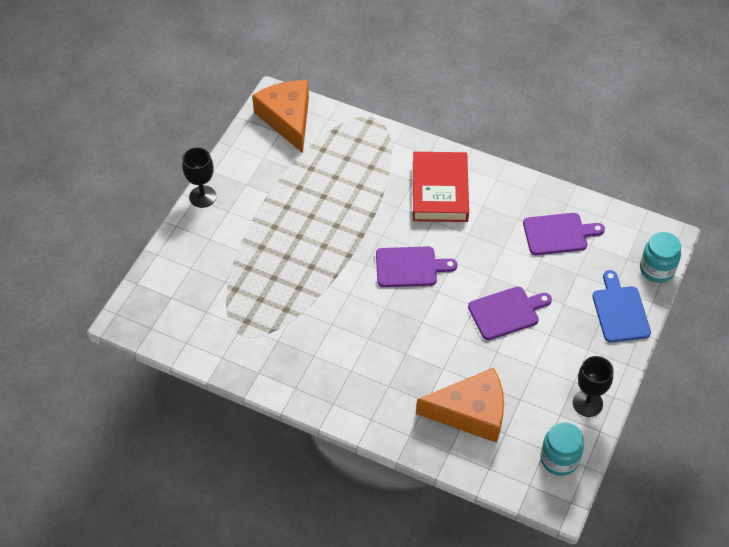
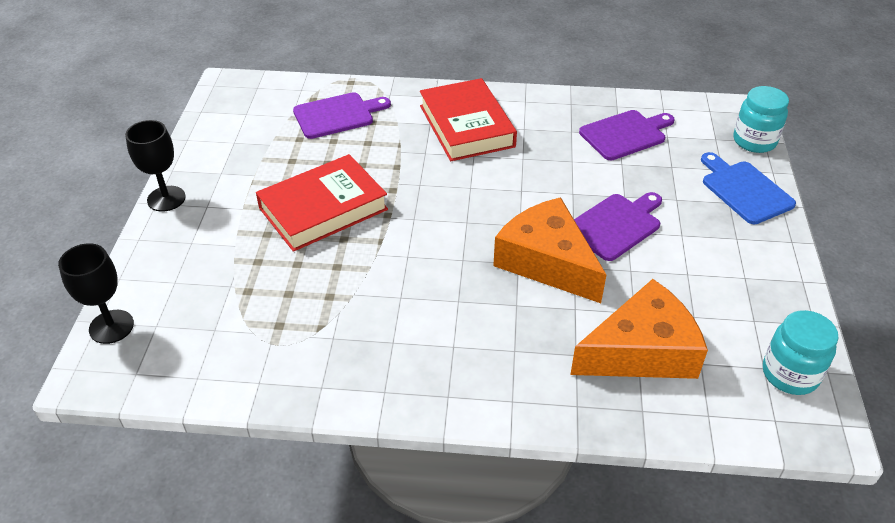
camera: 20 degrees left, 10 degrees down
(287, 119) = (250, 99): orange cheese -> orange cheese (547, 262)
(306, 237) = (323, 209): none -> red book
(409, 267) = (471, 208): purple cutting board -> purple cutting board (337, 115)
(587, 403) = (777, 297): black goblet -> black goblet (111, 327)

